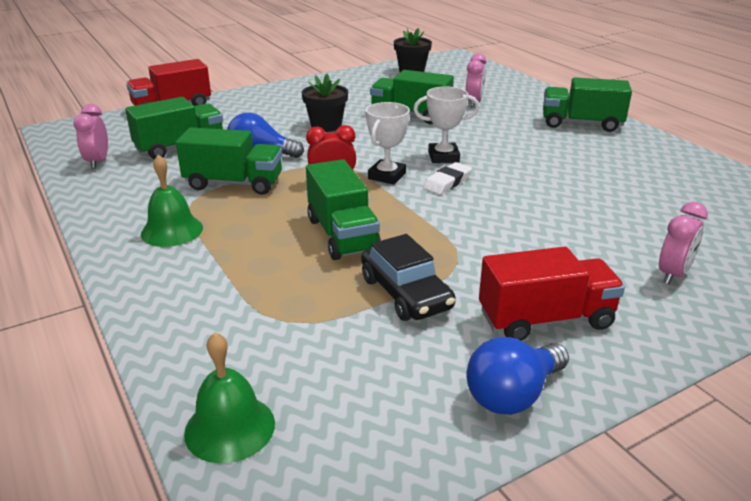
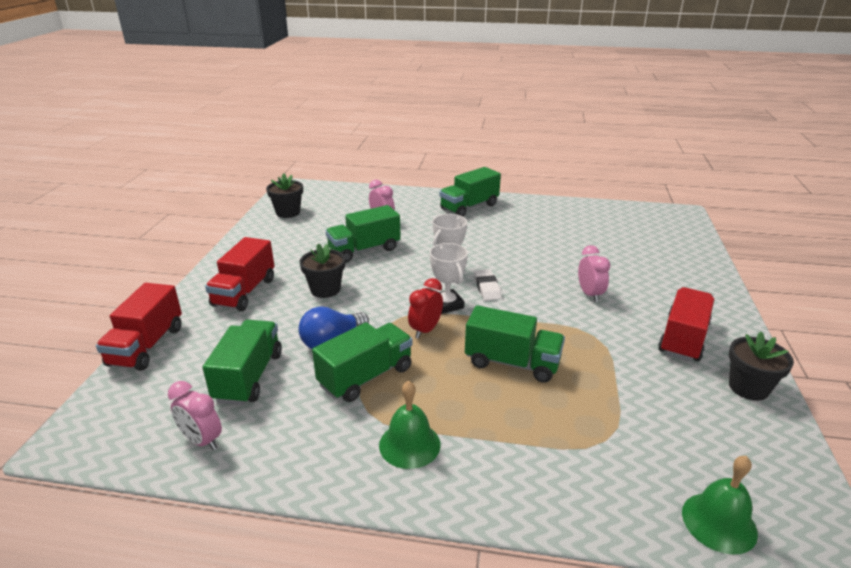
camera: 50 degrees left, 0 degrees up
(277, 104) = (244, 292): none -> red truck
(406, 293) = (614, 373): black car -> none
(513, 395) = (748, 388): blue light bulb -> black flower pot
(673, 274) = (670, 278): pink clock -> pink clock (589, 294)

